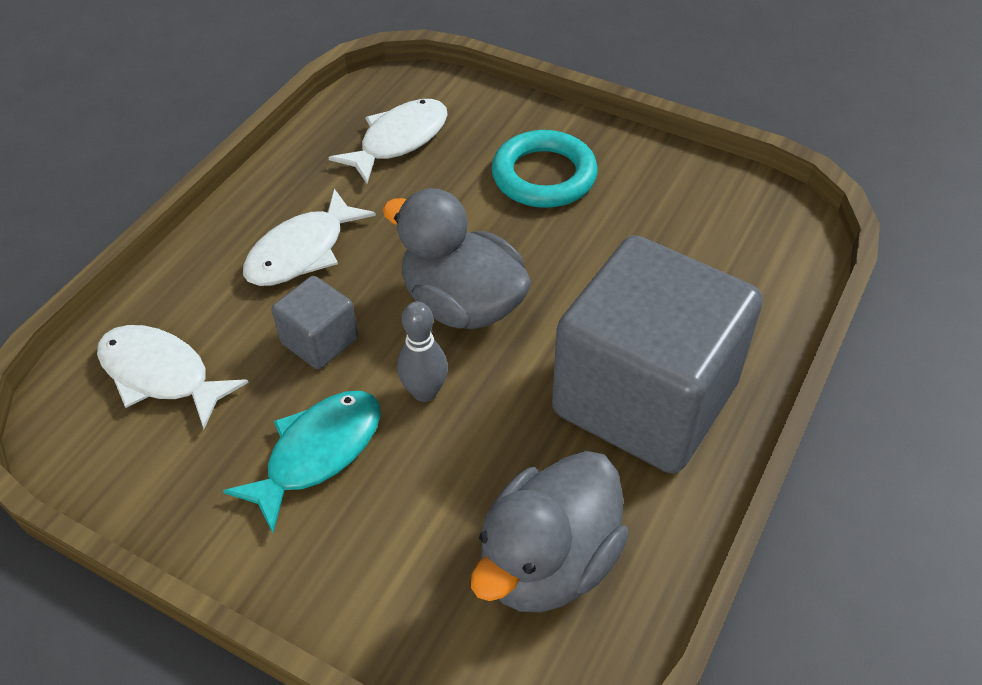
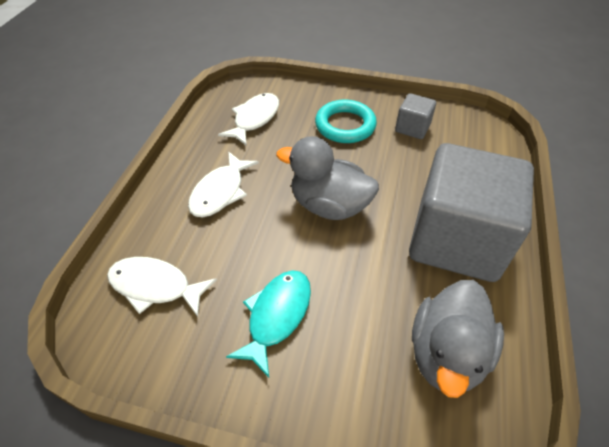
camera: 15 degrees left, 0 degrees up
(319, 341) = (251, 244): grey cube -> grey cube (412, 128)
(425, 392) = (328, 263): grey bowling pin -> none

